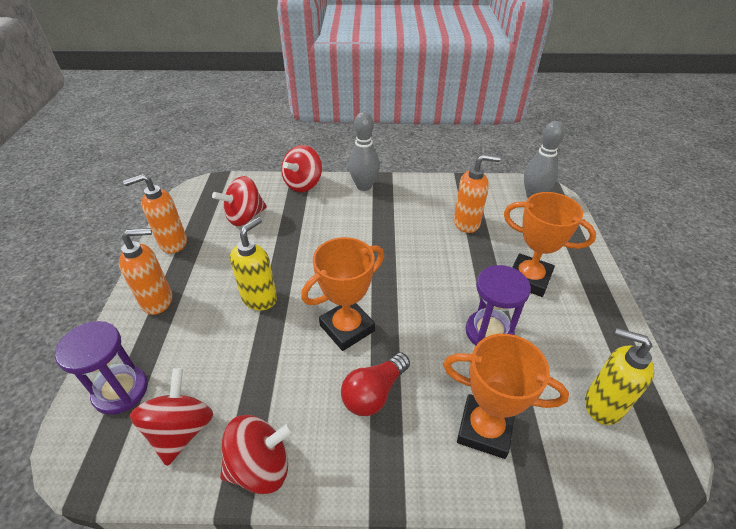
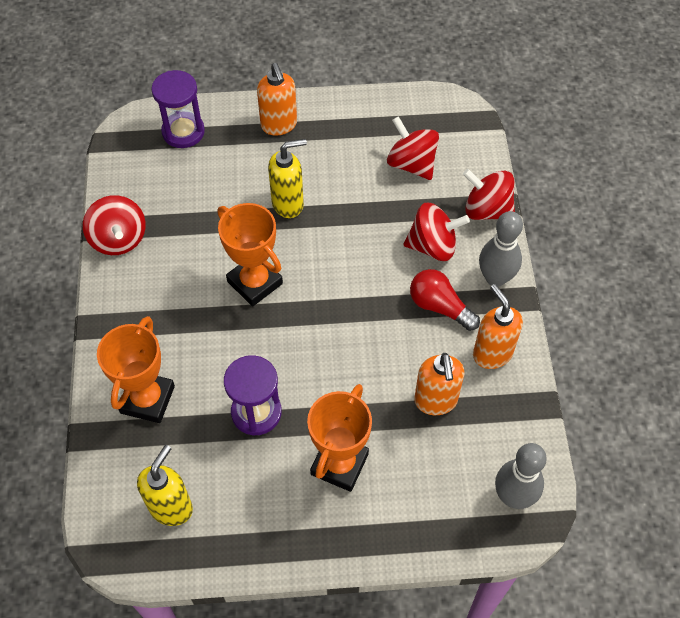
camera: 85 degrees right, 15 degrees up
(172, 243) = (359, 112): orange soap dispenser -> orange soap dispenser (492, 353)
(181, 430) = (149, 181): red spinning top -> red spinning top (433, 246)
(260, 298) = (288, 204): yellow soap dispenser -> yellow soap dispenser turned 45 degrees counterclockwise
(374, 393) = (183, 311): red light bulb -> red light bulb (439, 306)

